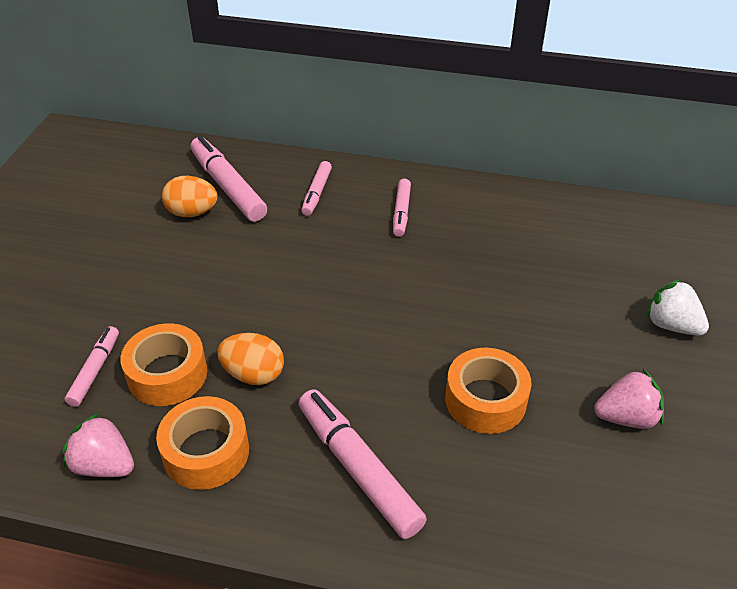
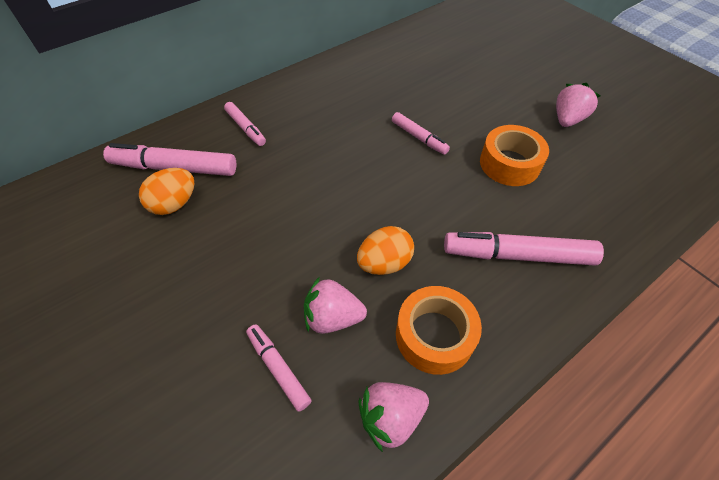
camera: 50 degrees left, 10 degrees up
(167, 374) = (333, 317): orange tape -> pink strawberry
(401, 212) = (315, 102): pink marker -> pink marker (419, 137)
(671, 325) = (518, 65): white strawberry -> none

